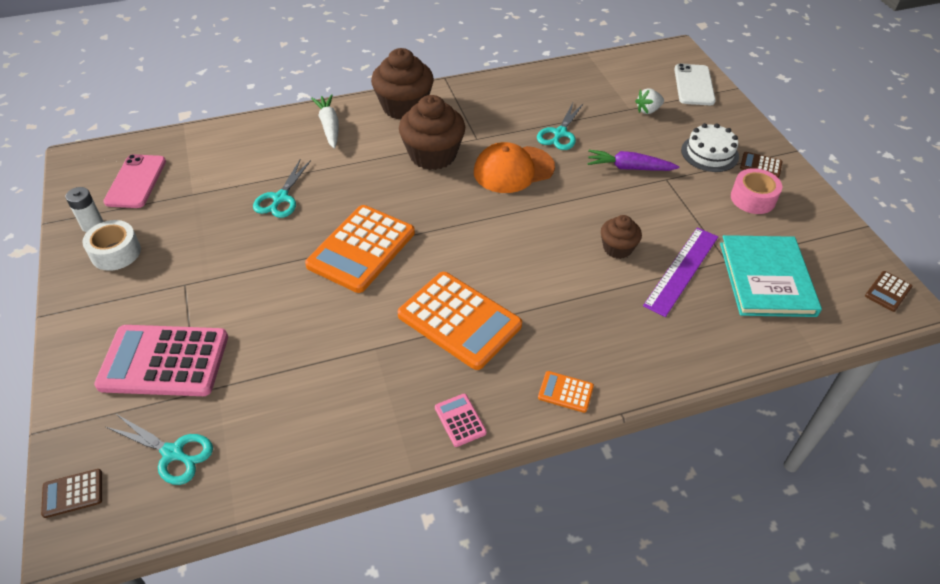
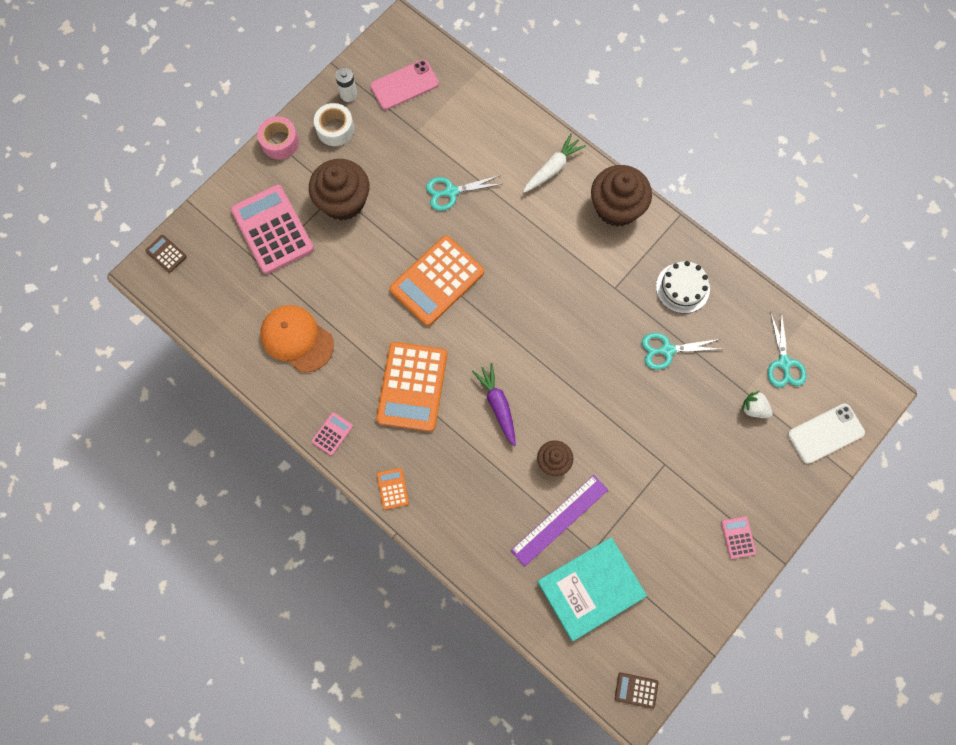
camera: 60 degrees right, 25 degrees up
(173, 453) = (217, 285): turquoise scissors -> turquoise scissors (784, 363)
(361, 249) = (437, 281): orange calculator -> orange calculator turned 45 degrees counterclockwise
(433, 155) = (571, 267): brown cupcake -> brown cupcake (343, 201)
(513, 170) = (594, 338): orange cap -> orange cap (297, 339)
(629, 168) = (658, 427): purple carrot -> purple carrot (497, 405)
(681, 270) = (559, 520): purple ruler -> purple ruler turned 45 degrees counterclockwise
(709, 153) = (726, 487): white cake -> white cake (682, 288)
(753, 198) = (685, 546): pink tape -> pink tape (280, 142)
(760, 165) = (738, 537): brown calculator -> pink calculator

